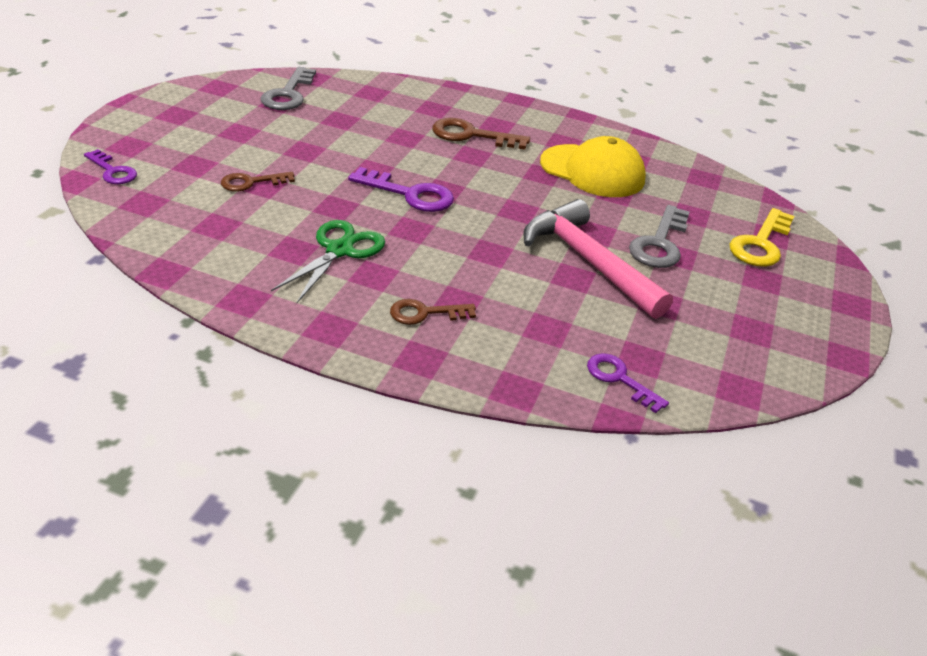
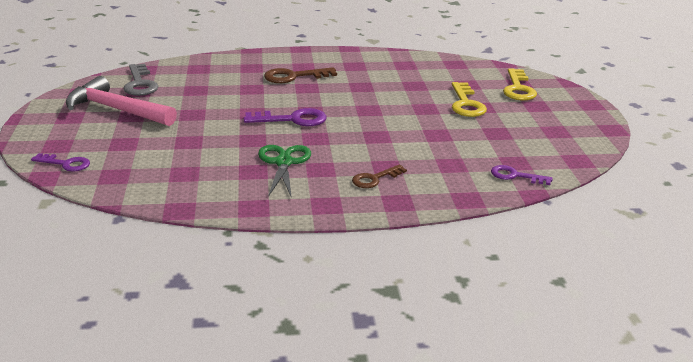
camera: 25 degrees left, 10 degrees down
(251, 182) = (178, 142): brown key -> none
(588, 261) = (437, 124): pink hammer -> pink hammer (116, 110)
(592, 171) = (389, 77): yellow cap -> none
(659, 243) = (466, 104): grey key -> yellow key

